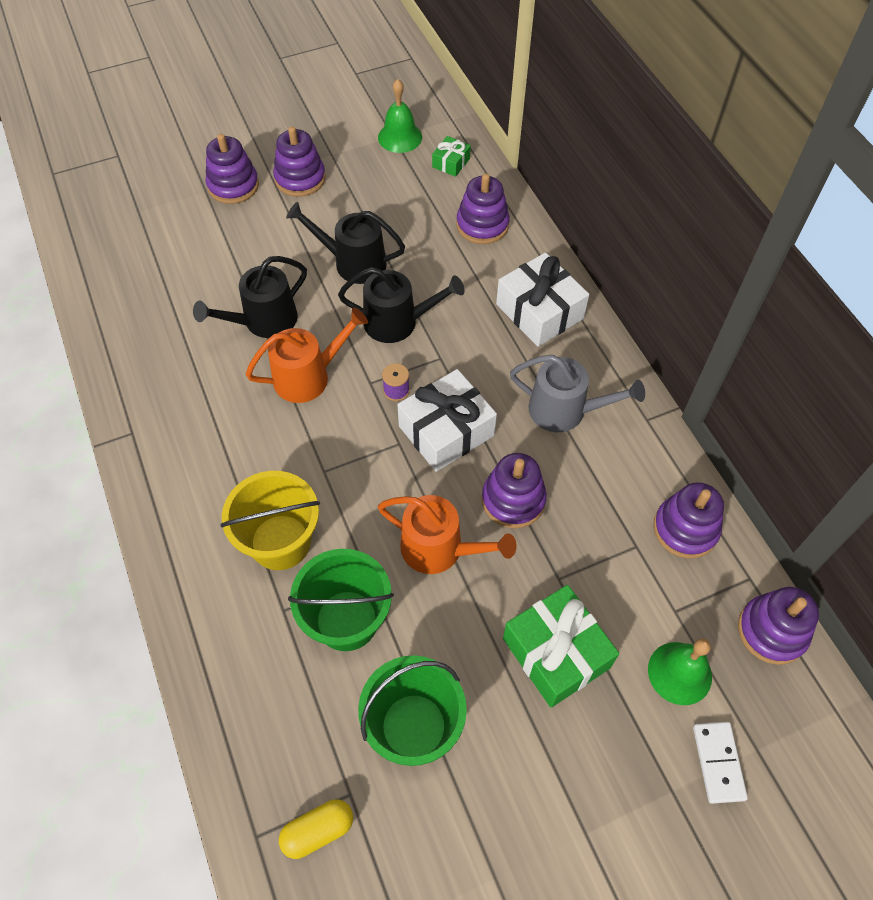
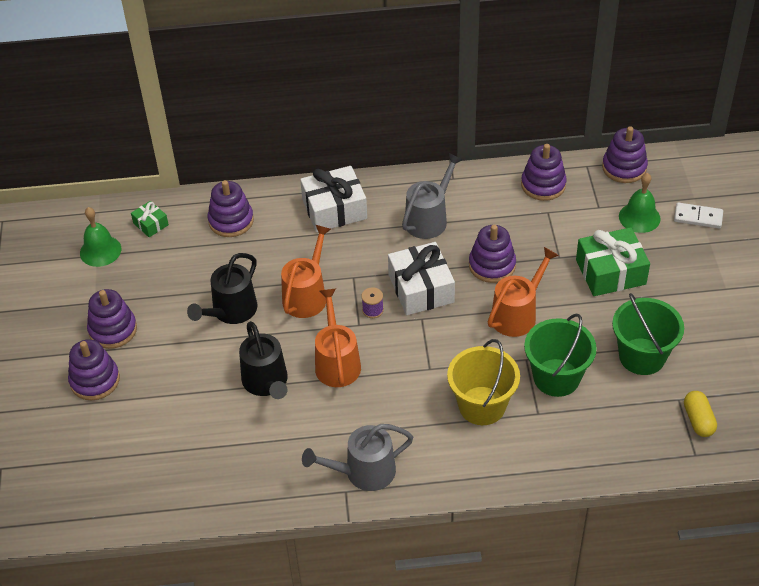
camera: 70 degrees left, 10 degrees down
(160, 443) = (364, 472): none -> grey watering can
(397, 322) = (307, 295): black watering can -> orange watering can

